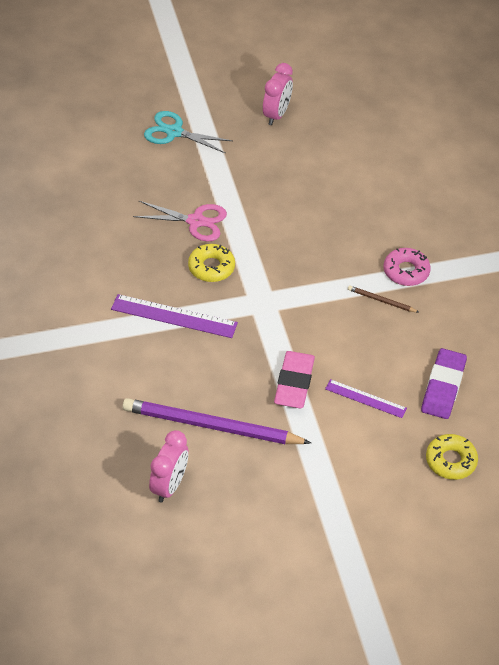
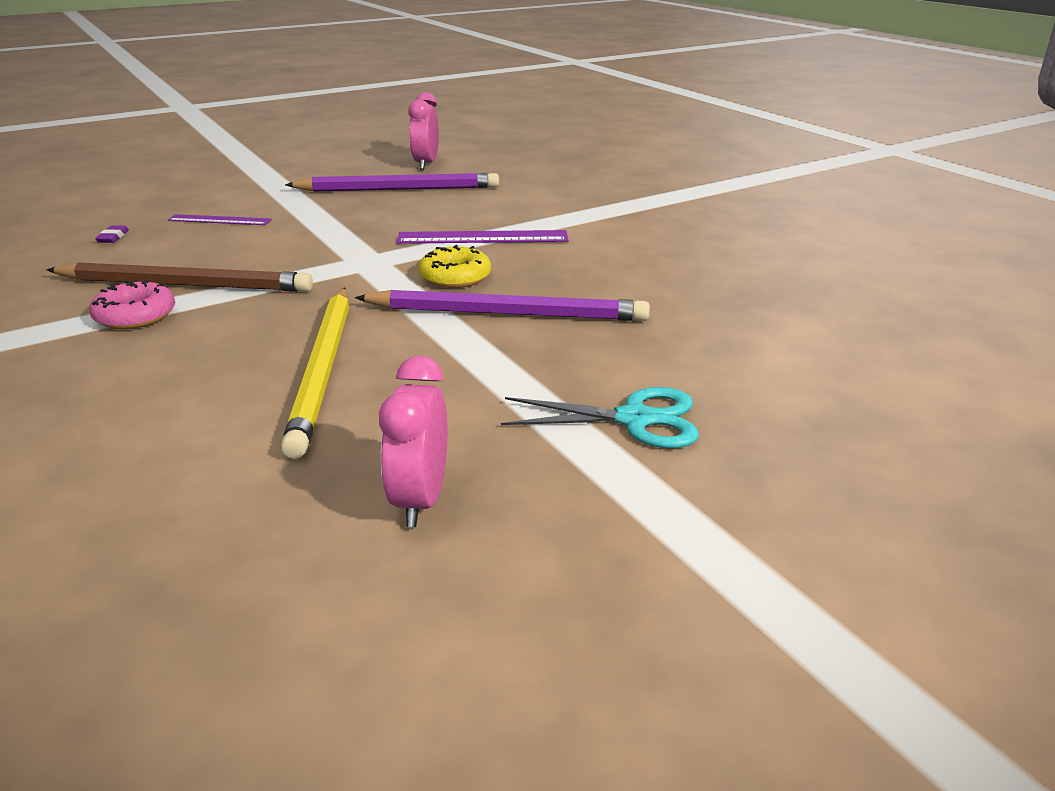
camera: 165 degrees right, 20 degrees down
(195, 221) = (507, 313): pink scissors -> purple pencil
(294, 383) = (310, 218): pink eraser -> none
(303, 198) = (324, 369): none -> yellow pencil
(381, 301) = (185, 285): brown pencil -> brown pencil, size x2.36
(443, 387) = (113, 237): purple eraser -> purple eraser, size x0.42
(450, 461) = (123, 201): yellow donut -> none

